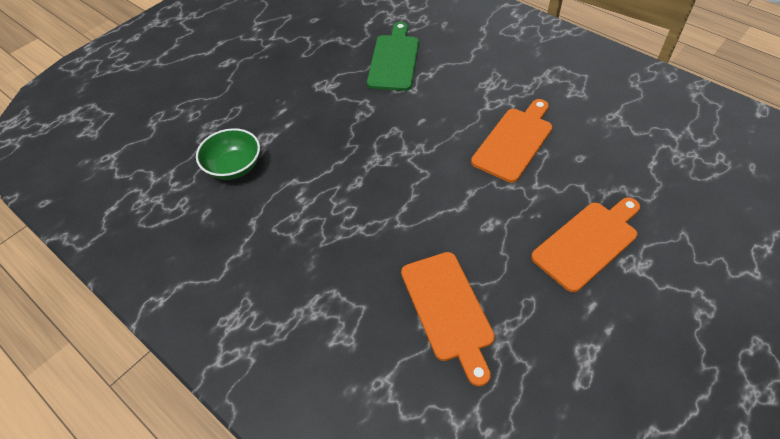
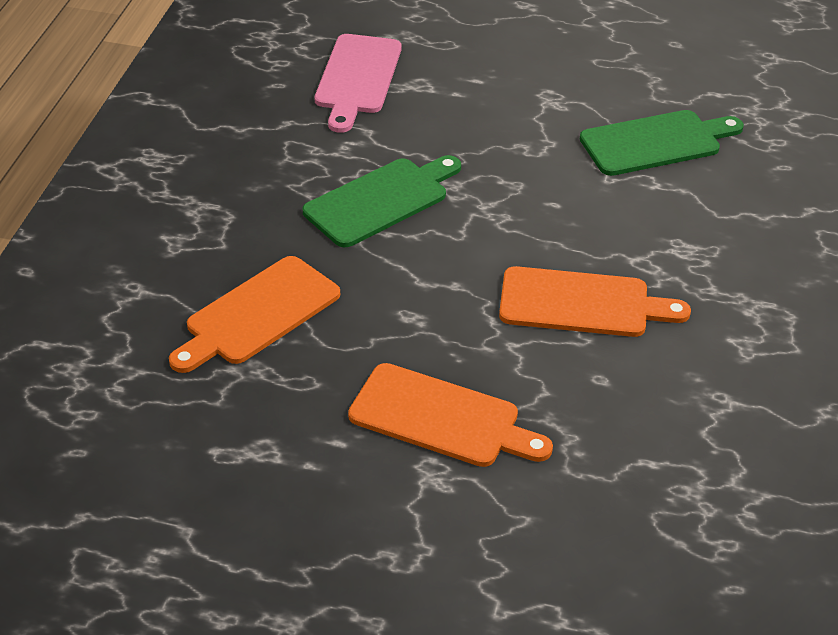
camera: 60 degrees right, 10 degrees down
(234, 167) = (357, 78): green bowl -> pink cutting board
(369, 199) = (381, 200): none -> green cutting board

